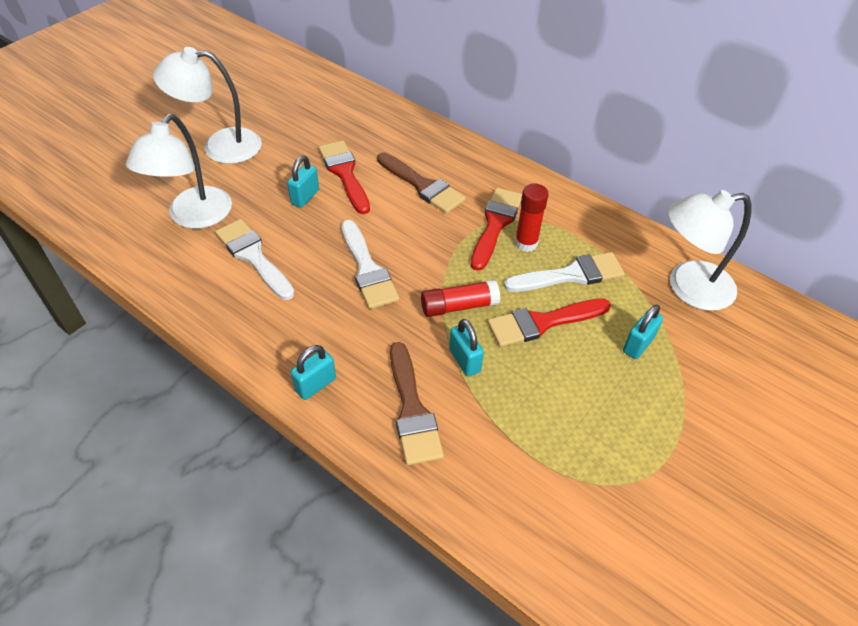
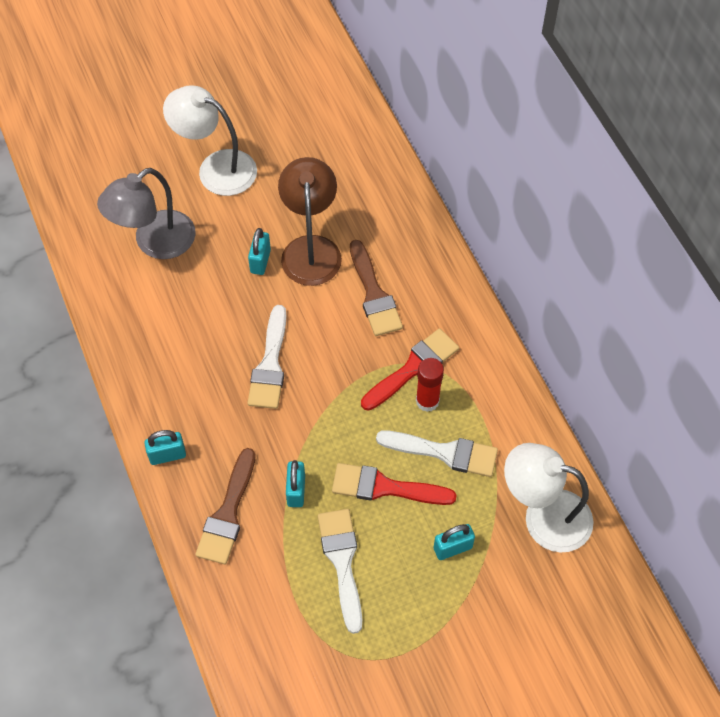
camera: 30 degrees right, 10 degrees up
(193, 217) = (155, 243): white lamp -> grey lamp
(253, 256) = (183, 308): white brush -> white brush (342, 562)
(305, 197) = (260, 261): turquoise padlock -> turquoise padlock turned 45 degrees counterclockwise
(345, 173) = (311, 249): red brush -> brown lamp
(459, 306) = (324, 437): red glue stick -> none

